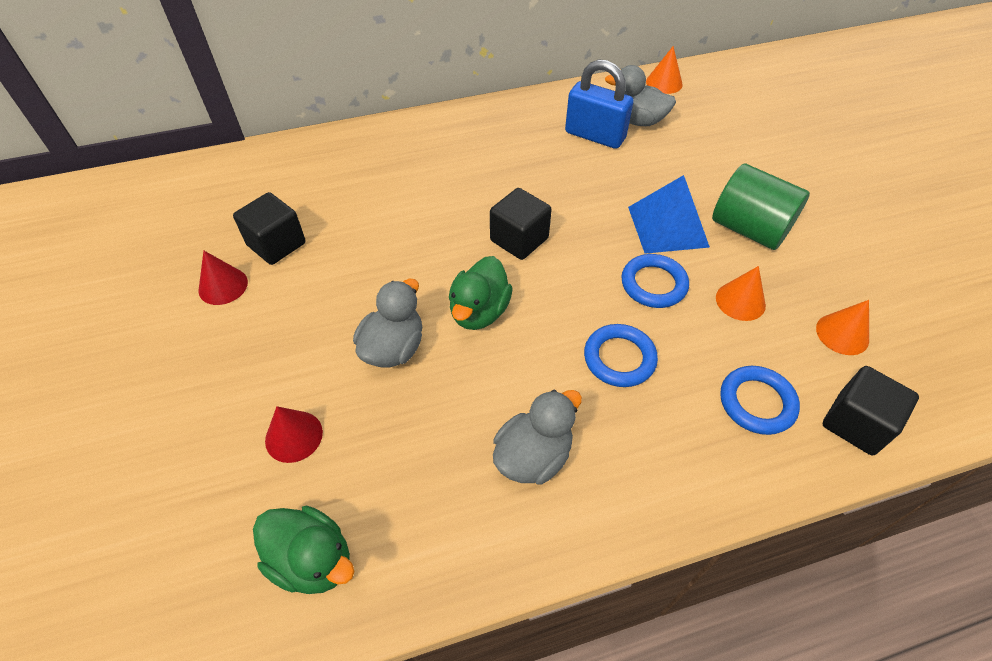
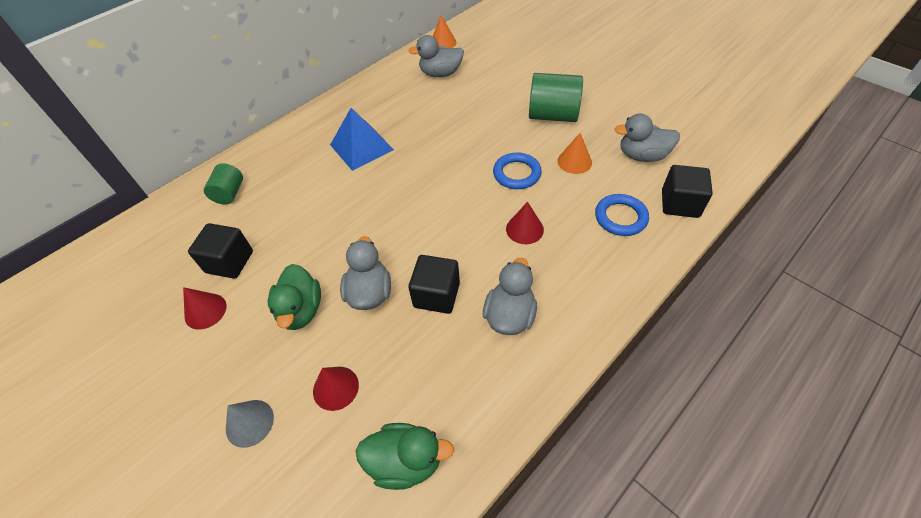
camera: 25 degrees left, 0 degrees up
(191, 427) = (249, 423): none -> grey cone
(321, 169) = (229, 193): none -> green cylinder
(479, 312) = (414, 241): green duck -> green duck (301, 310)
(519, 239) = (411, 182): black cube -> black cube (436, 295)
(595, 135) = (419, 93): blue padlock -> none
(619, 358) = (524, 229): blue ring -> red cone
(667, 226) = (502, 134): blue pyramid -> blue pyramid (361, 147)
(842, 334) = (642, 156): orange cone -> grey duck

